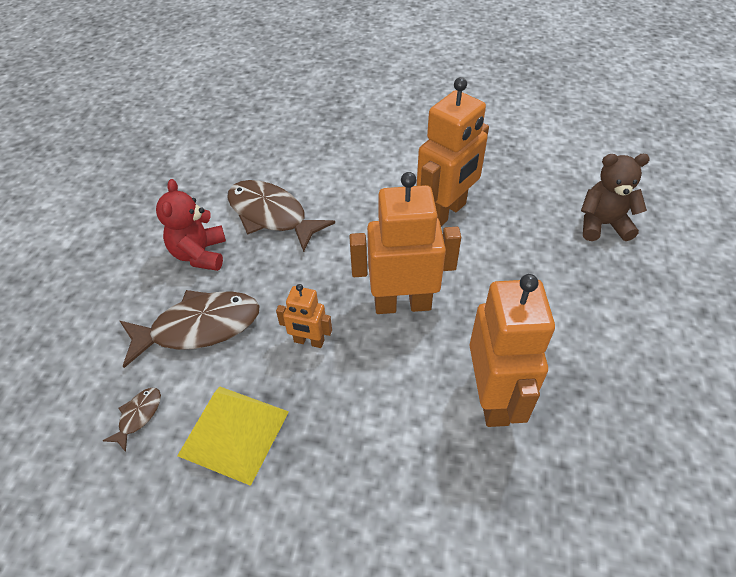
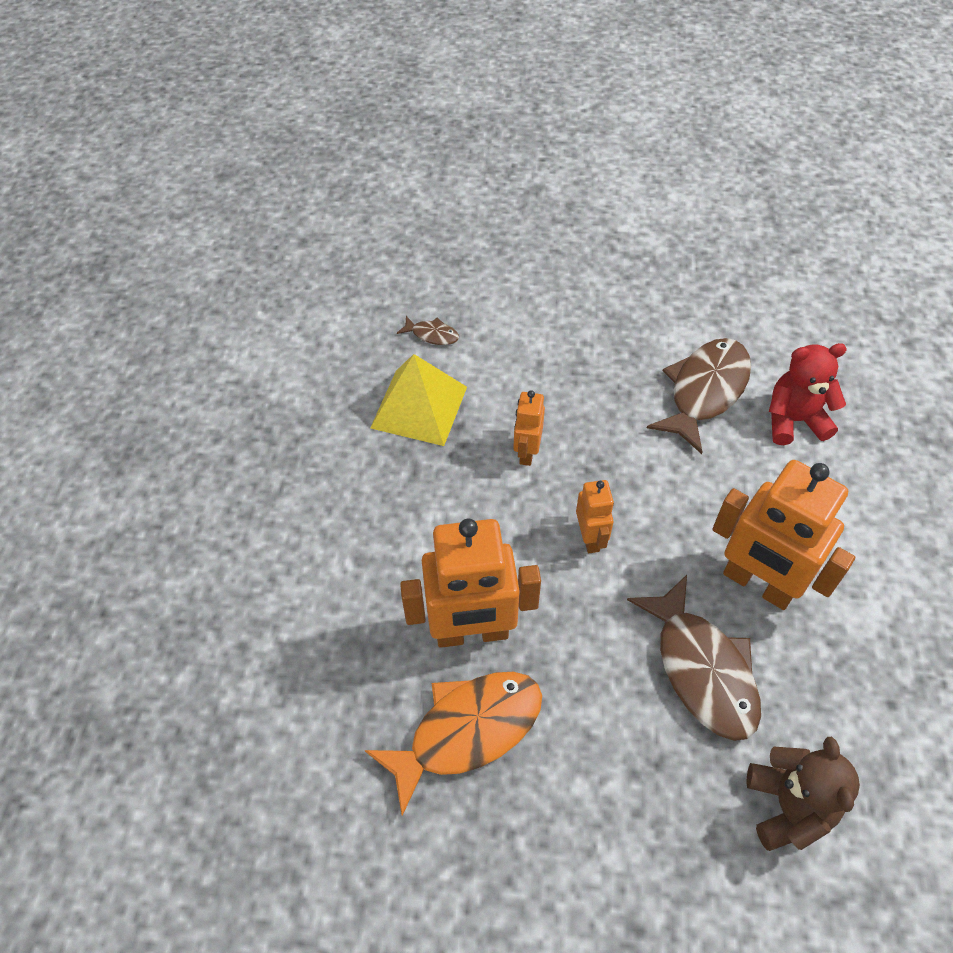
camera: 85 degrees right, 5 degrees up
(199, 327) = (532, 357): brown fish -> brown fish (702, 669)
(200, 254) = (629, 337): red teddy bear -> red teddy bear (794, 420)
(402, 304) = (590, 538): orange robot -> orange robot, size x0.51
(583, 407) = (467, 731): none -> orange fish

